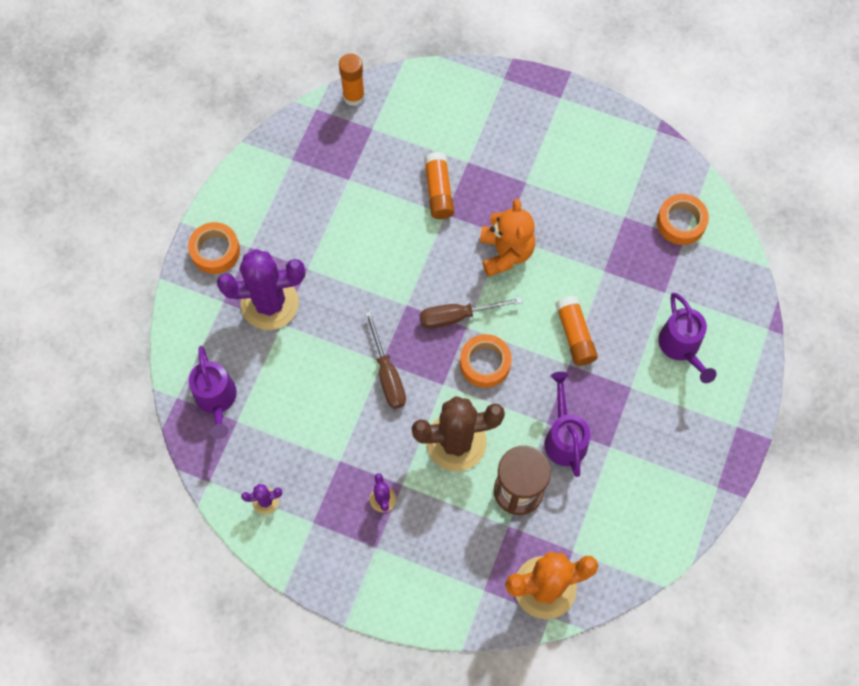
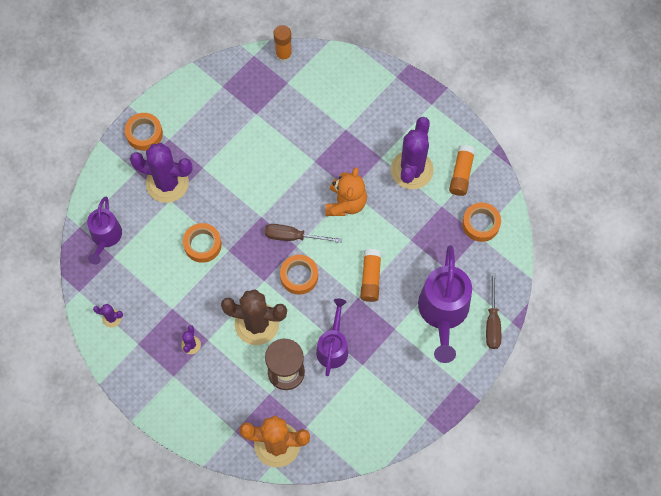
camera: 20 degrees right, 0 degrees up
(346, 365) = (202, 244): none -> orange tape
(387, 374) = (228, 260): brown screwdriver -> brown screwdriver (492, 322)
(438, 191) = (316, 143): orange glue stick -> orange glue stick (461, 174)
(569, 185) = (411, 170): none -> purple cactus
(681, 347) = (443, 313): purple watering can -> purple watering can, size x1.63

